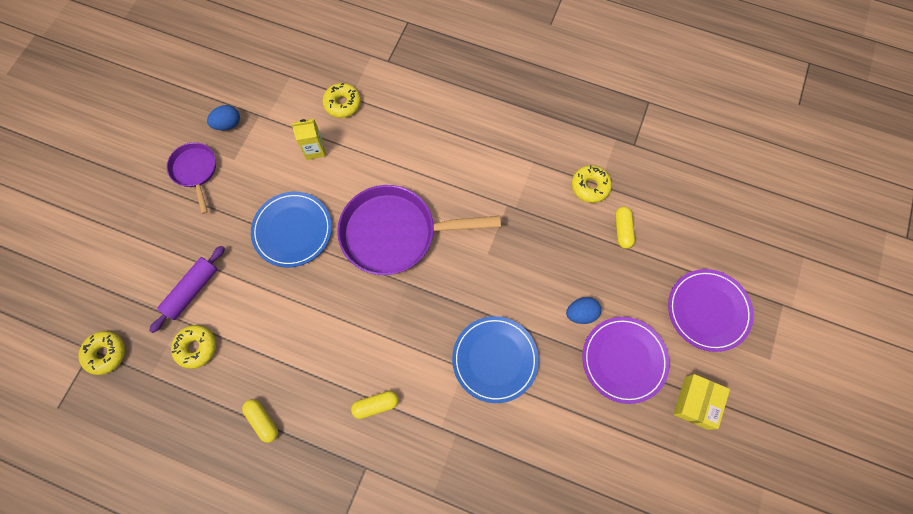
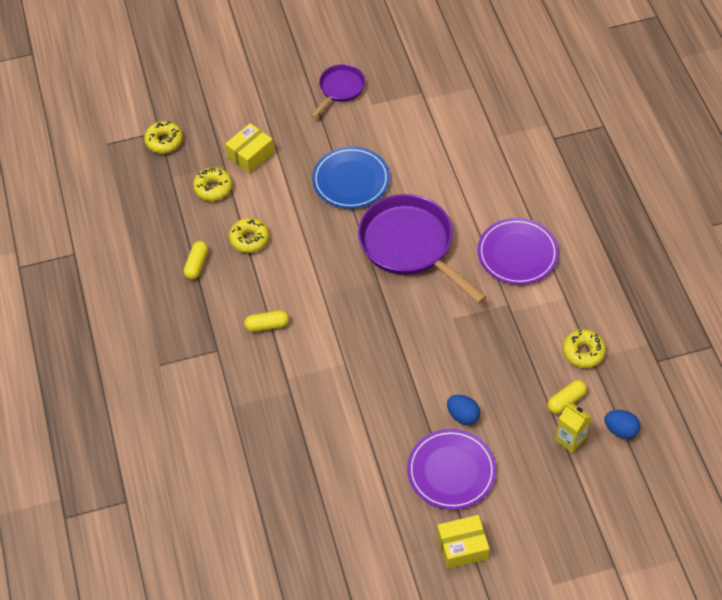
camera: 55 degrees right, 15 degrees down
(192, 290) = (250, 155): purple rolling pin -> yellow box
(228, 124) = (395, 80): blue egg -> blue egg (620, 430)
(314, 149) = (428, 147): yellow carton -> yellow carton (570, 439)
(342, 104) = (485, 136): yellow donut -> yellow donut (249, 239)
(376, 405) = (267, 325): yellow capsule -> yellow capsule turned 45 degrees counterclockwise
(495, 359) = (370, 379): blue plate -> none
(708, 310) = (553, 509): purple plate -> purple plate (517, 254)

